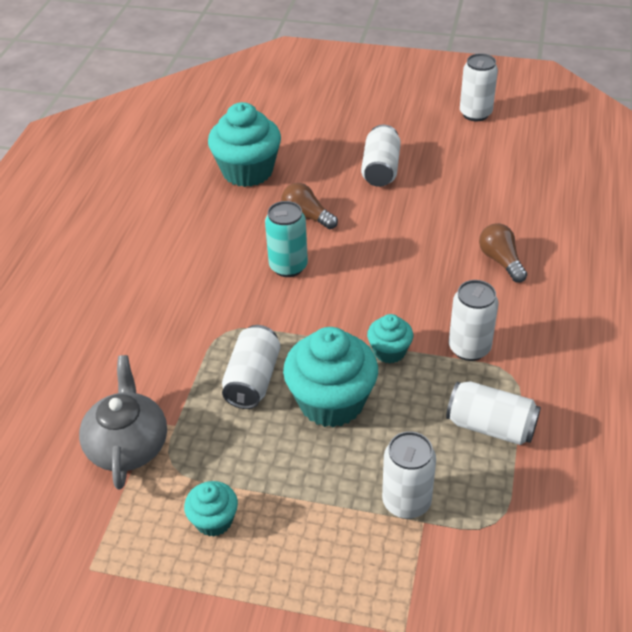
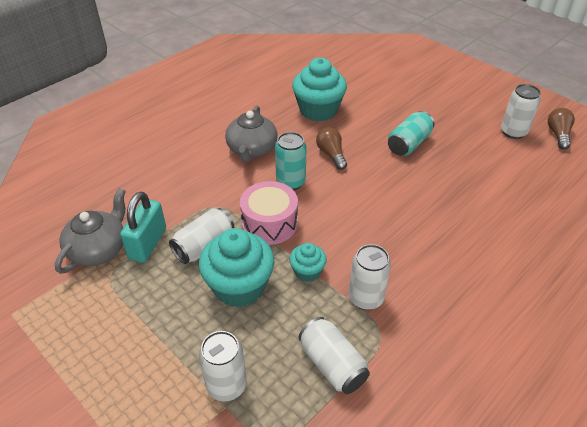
camera: 30 degrees right, 0 degrees up
(183, 410) = (147, 243): none -> turquoise padlock
(209, 249) = (252, 149): none -> grey teapot
(214, 520) = (101, 325): turquoise cupcake -> none
(305, 321) = (269, 223): none -> pink drum
(380, 169) = (409, 144): white can -> turquoise can
(501, 261) = (444, 246): brown light bulb -> brown light bulb (558, 134)

